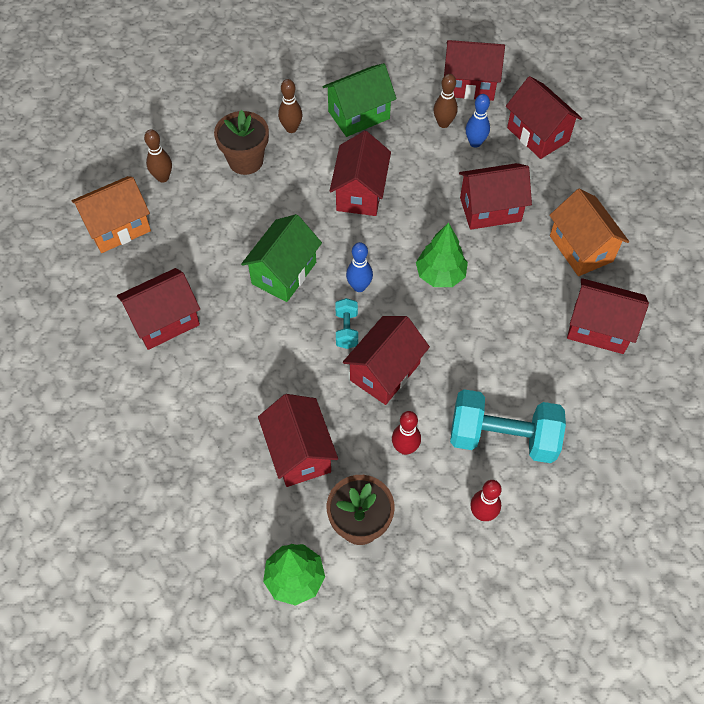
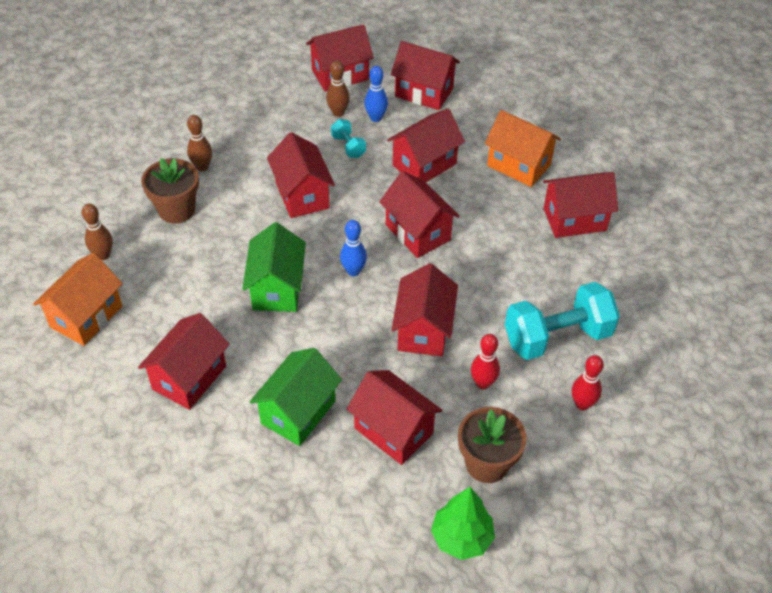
camera: 30 degrees left, 10 degrees down
(346, 329) = (366, 310): turquoise dumbbell -> turquoise dumbbell (348, 146)
(359, 115) = (258, 133): green house -> green house (298, 412)
(440, 275) = (417, 232): green tree -> red house

